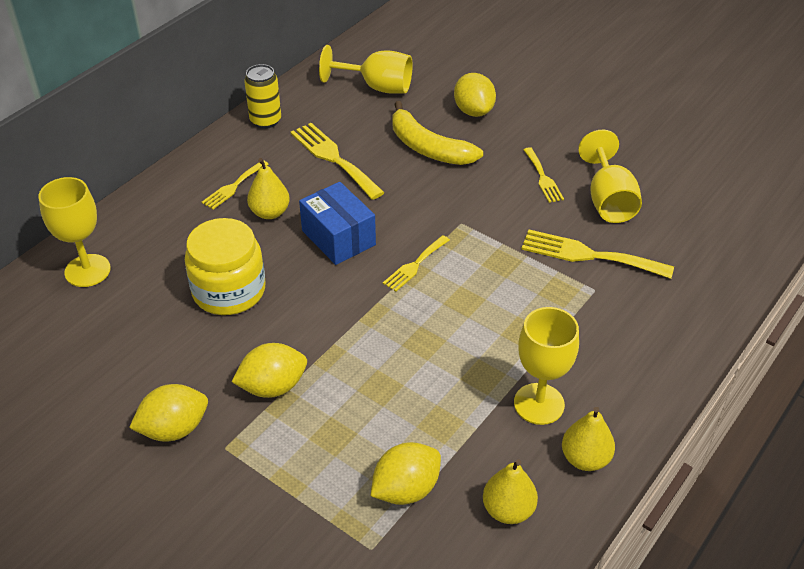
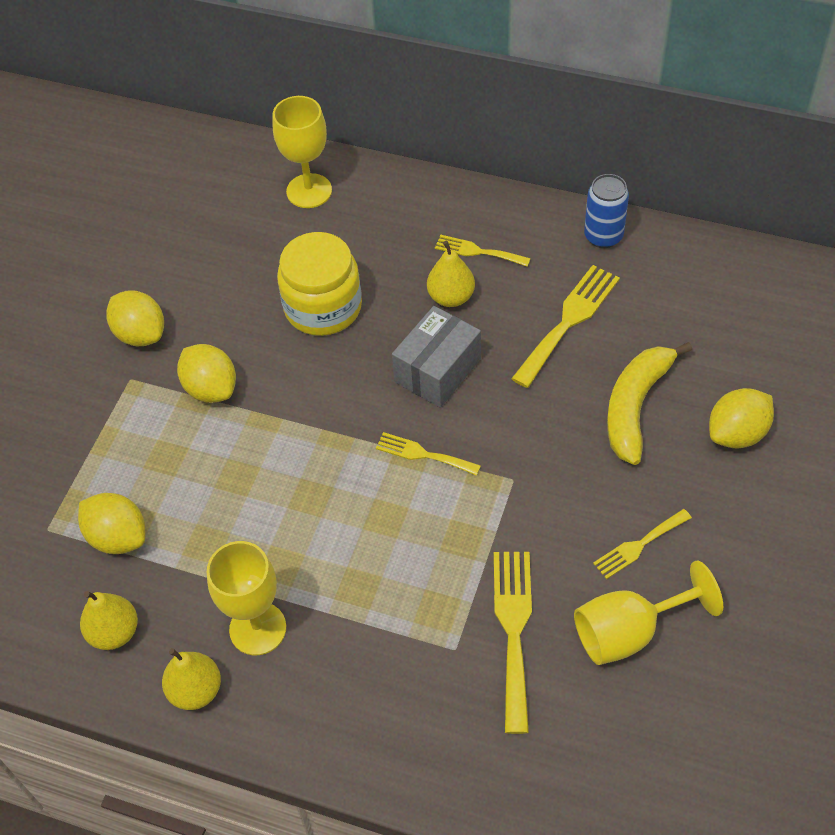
camera: 75 degrees right, 10 degrees up
(265, 121) = (603, 236): yellow can -> blue can
(338, 238) = (437, 370): blue box -> grey box
(377, 87) = (728, 318): yellow goblet -> none

